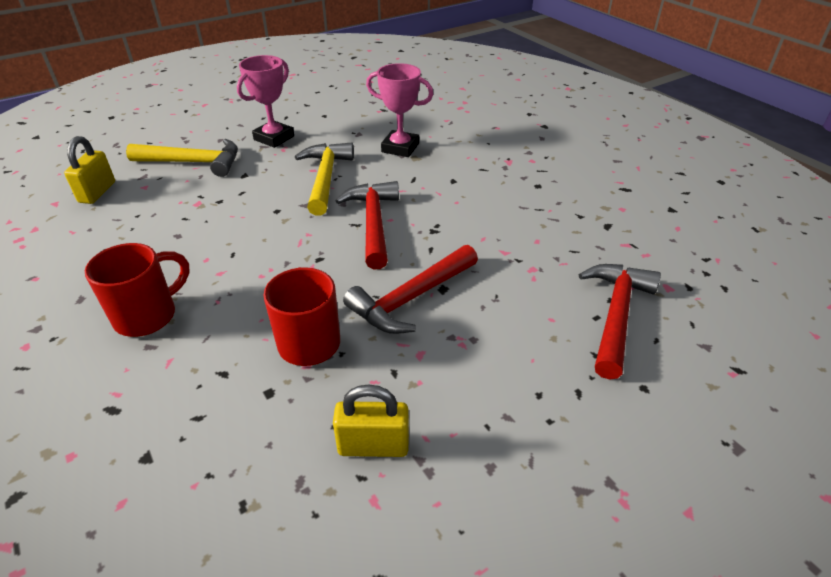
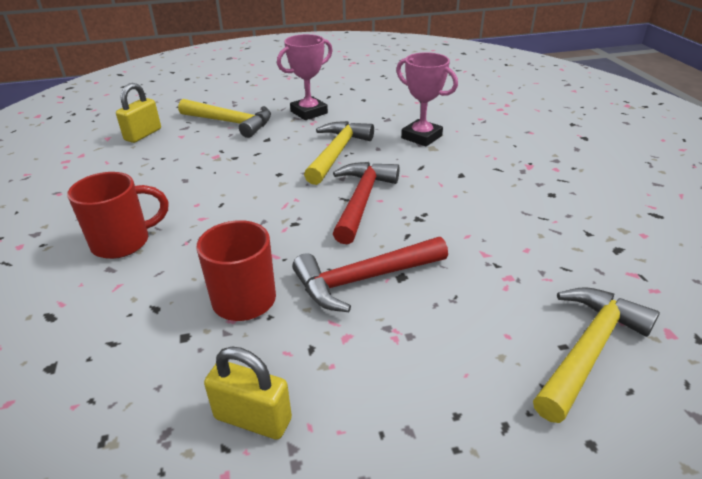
camera: 20 degrees right, 5 degrees down
(616, 315) = (588, 350): red hammer -> yellow hammer

